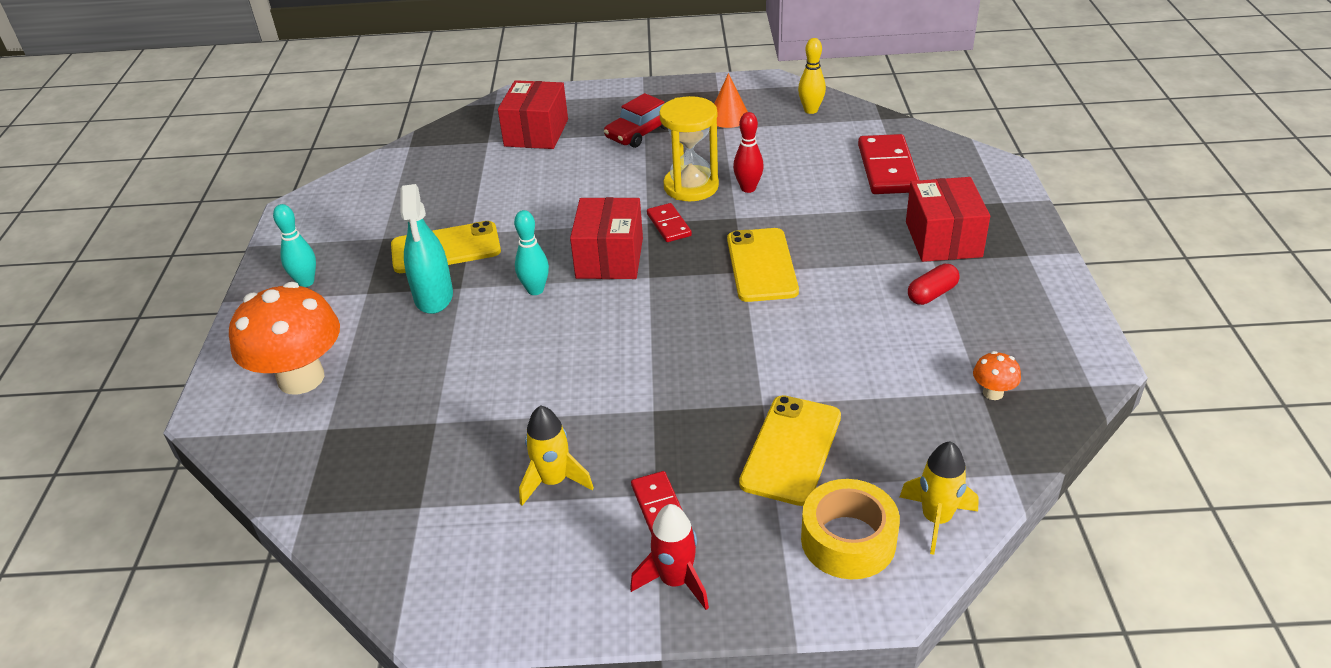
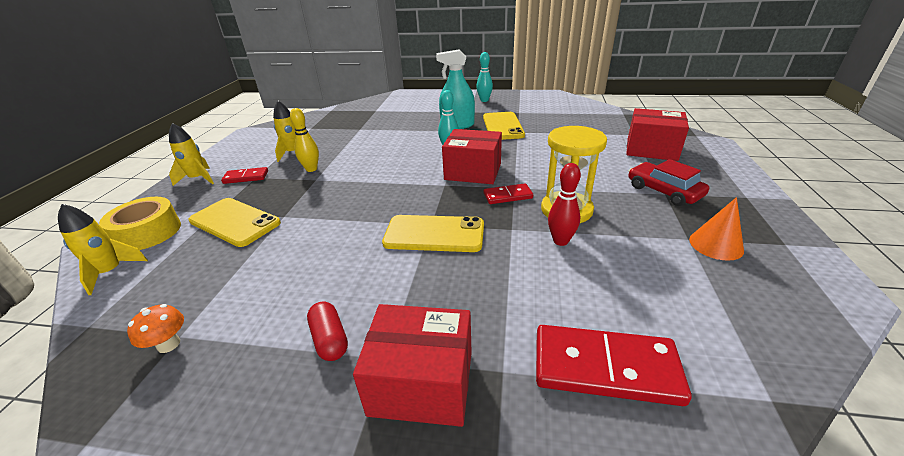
camera: 100 degrees right, 5 degrees down
(301, 378) = (412, 104): orange mushroom -> none
(675, 581) = (198, 179): red rocket -> yellow rocket
(811, 110) = (765, 317): yellow bowling pin -> yellow bowling pin (311, 169)

